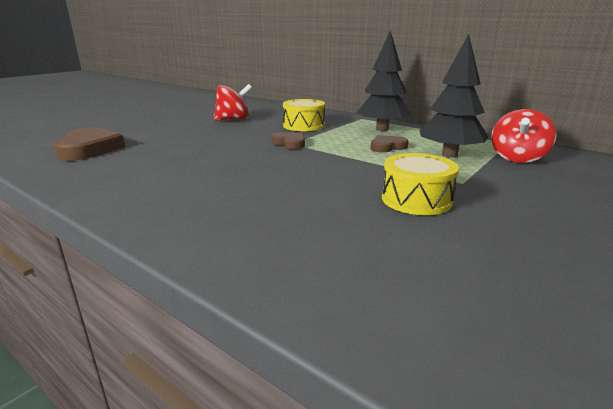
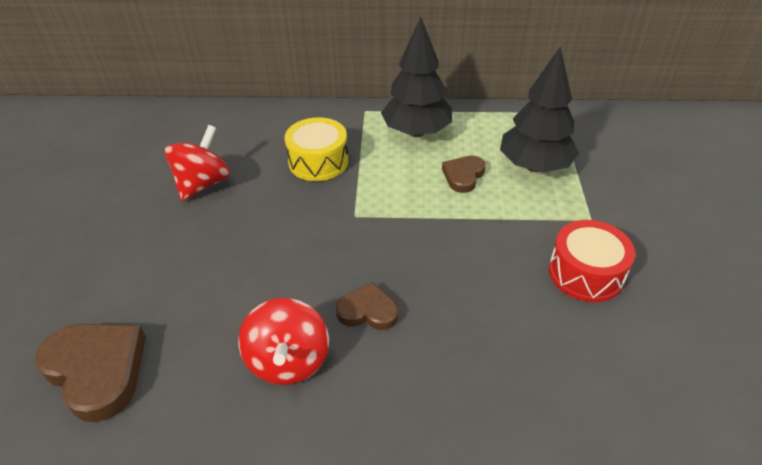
camera: 35 degrees left, 20 degrees up
(290, 143) = (353, 217): brown heart -> brown heart (368, 311)
(416, 199) = (585, 273): yellow drum -> red drum
(517, 158) = (592, 145): red spinning top -> red spinning top (288, 361)

